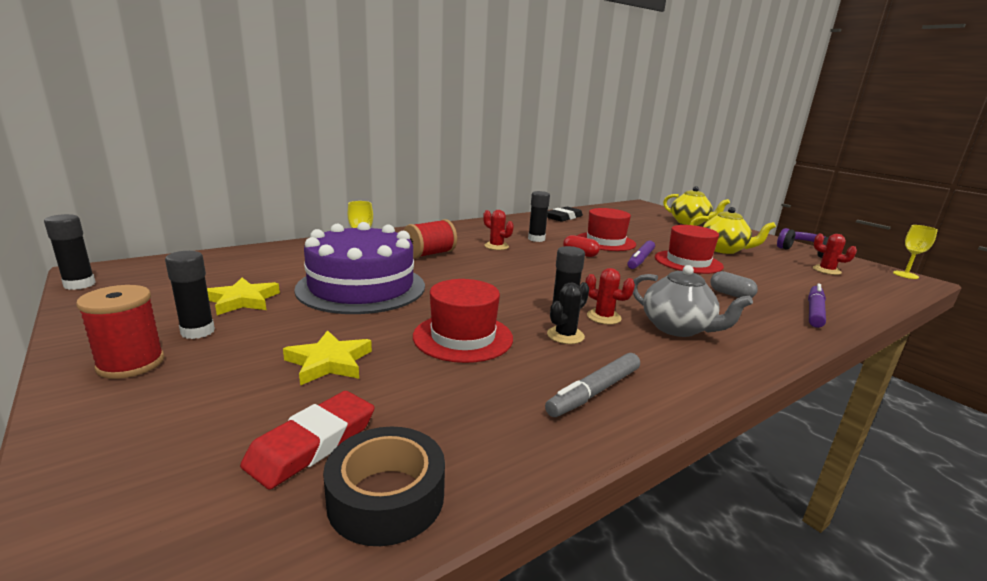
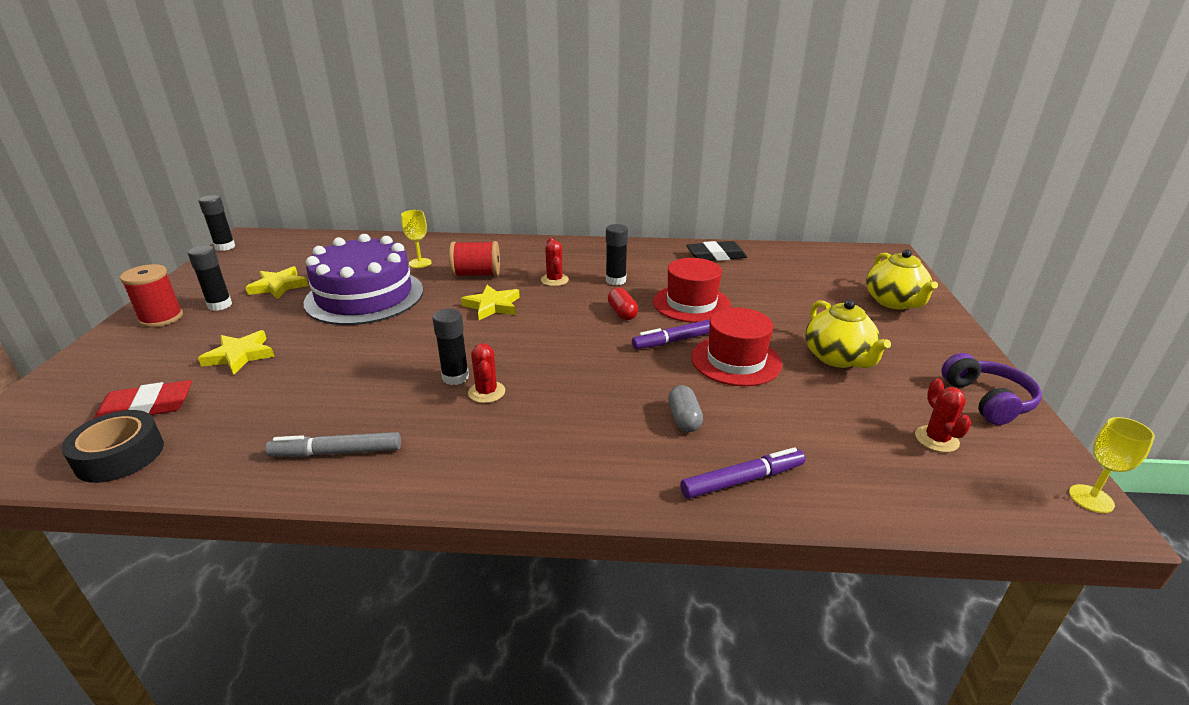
camera: 40 degrees right, 10 degrees up
(463, 337) = (345, 368): red hat -> none
(487, 269) = (492, 306): none -> yellow star
(565, 335) = (417, 397): black cactus -> none
(677, 328) = (528, 431): grey teapot -> none

